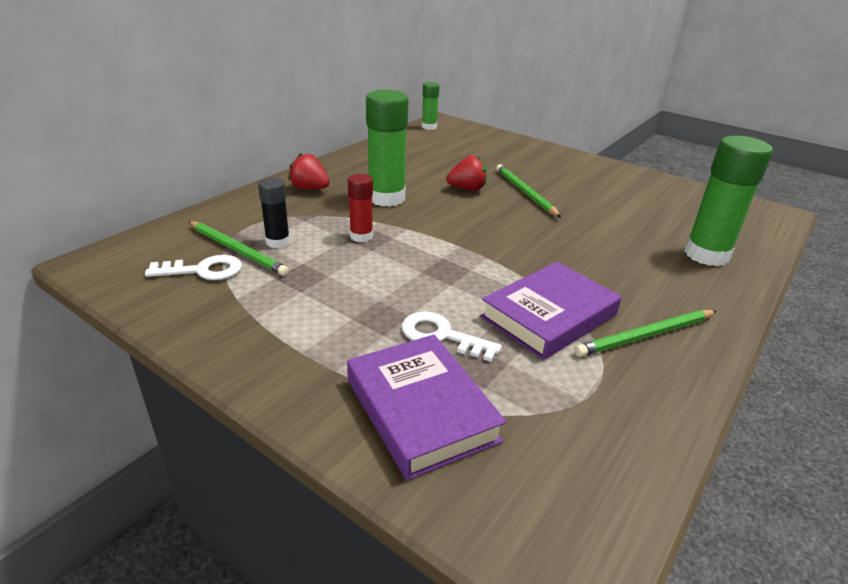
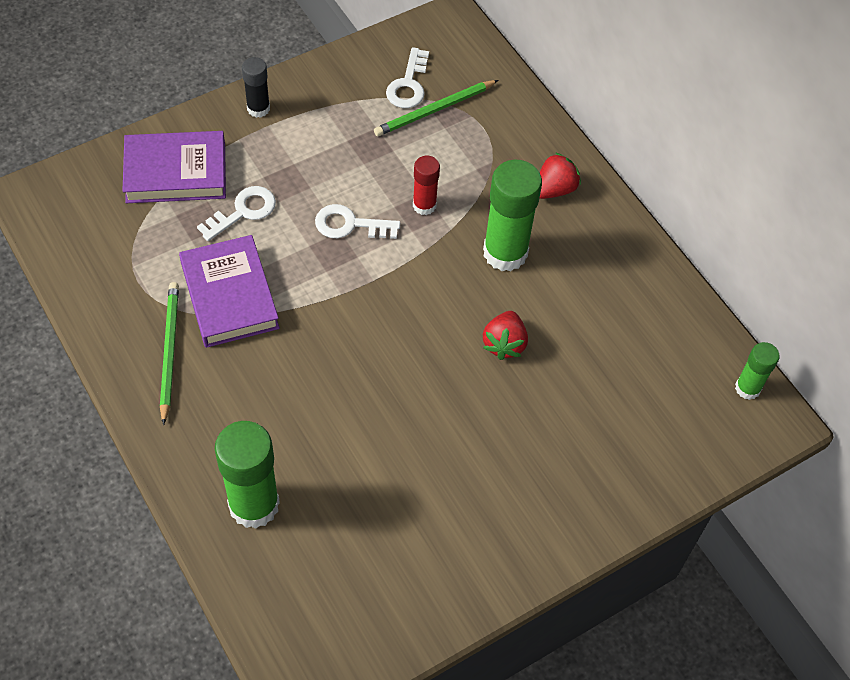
camera: 110 degrees right, 25 degrees up
(278, 242) = (439, 140): black glue stick -> black glue stick (258, 108)
(409, 267) = (350, 224): none -> white key
(525, 192) = (472, 403): green pencil -> none

